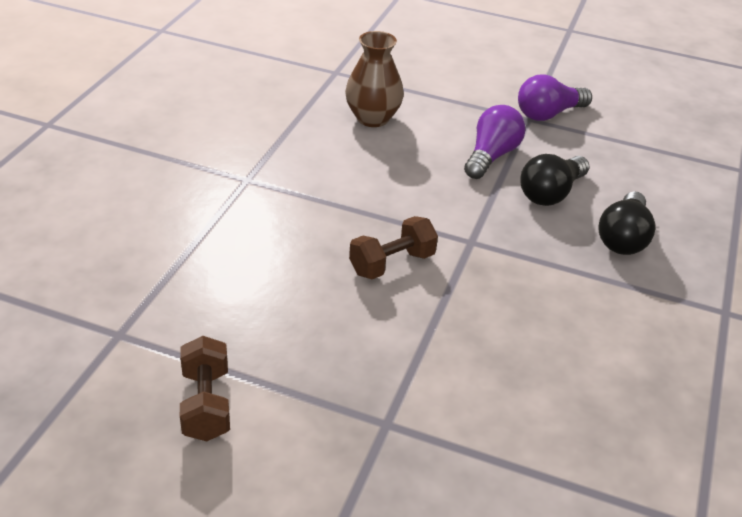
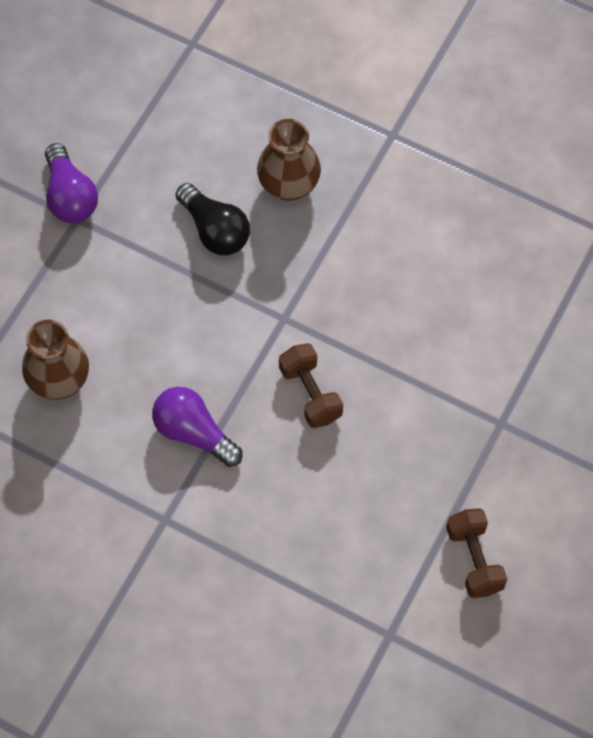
camera: 80 degrees left, 25 degrees up
(206, 404) = (474, 559): brown dumbbell -> brown dumbbell turned 75 degrees clockwise
(491, 156) = (145, 272): purple light bulb -> purple light bulb (194, 433)
(623, 238) = (289, 185): black light bulb -> brown vase

